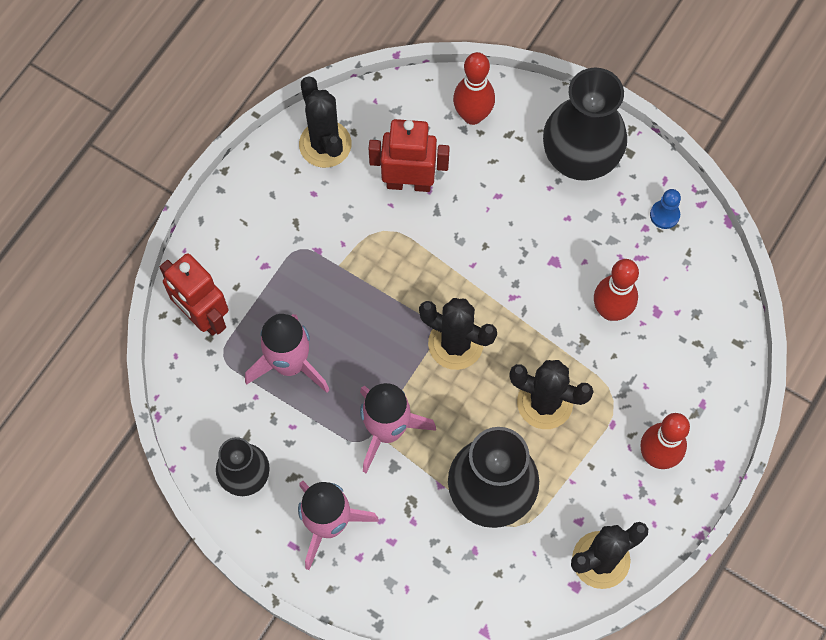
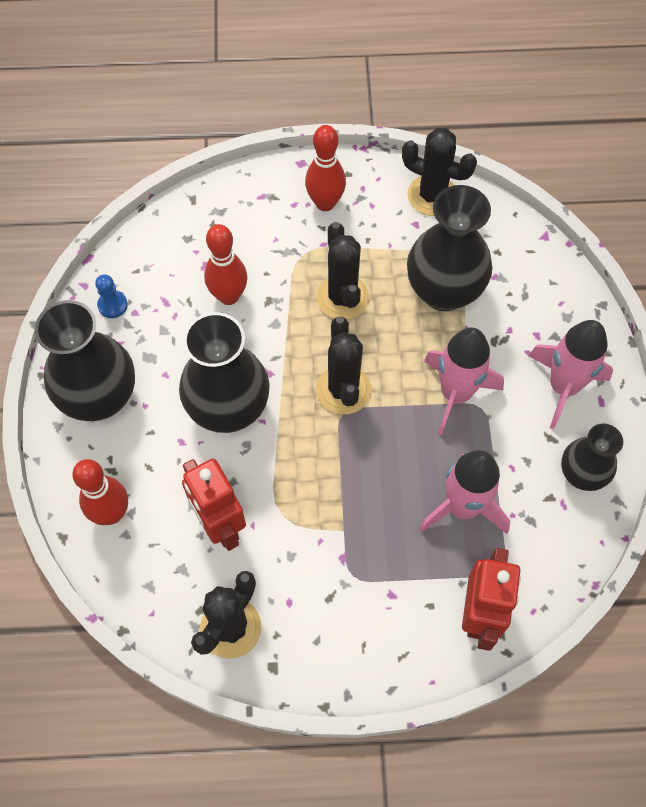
camera: 125 degrees left, 5 degrees down
(501, 246) = (228, 409): none -> black vase

